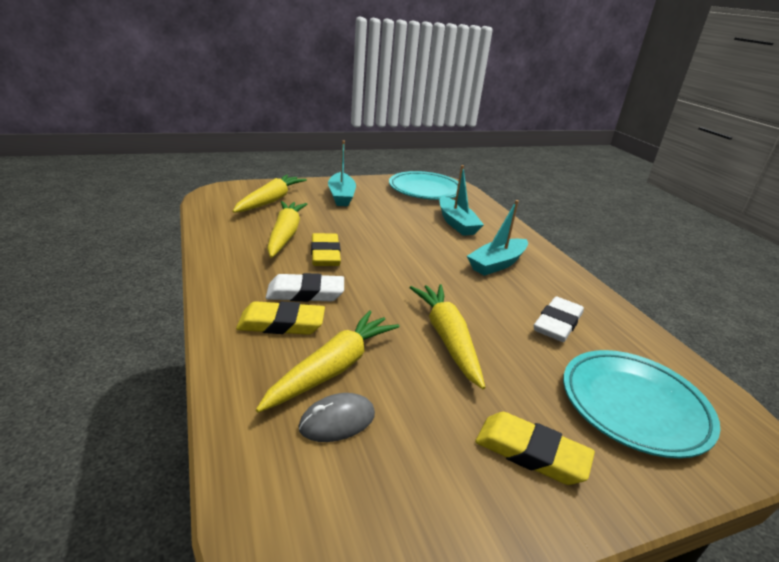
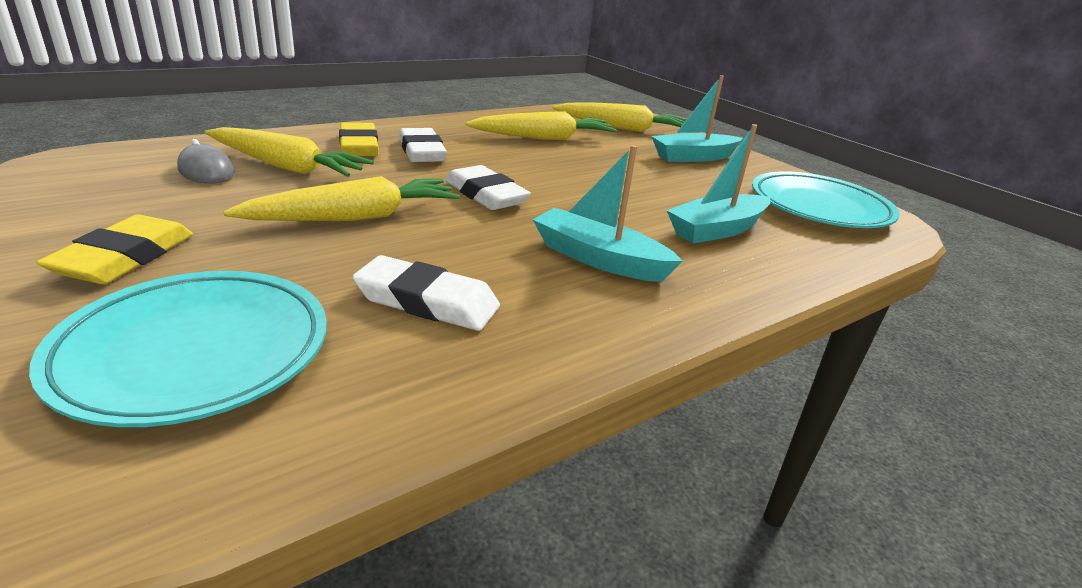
camera: 75 degrees right, 0 degrees up
(325, 254) = (516, 155): yellow eraser -> none
(405, 280) = (486, 195): none -> white eraser

